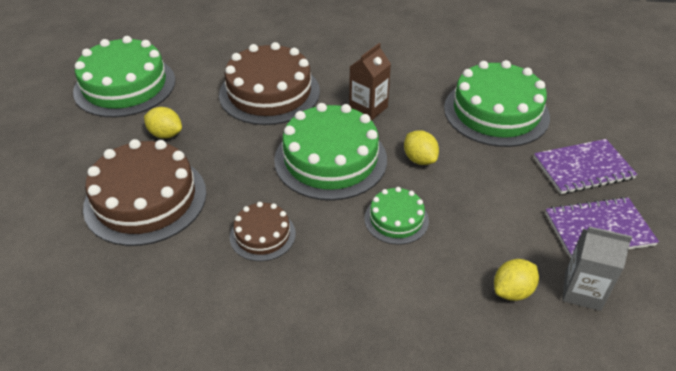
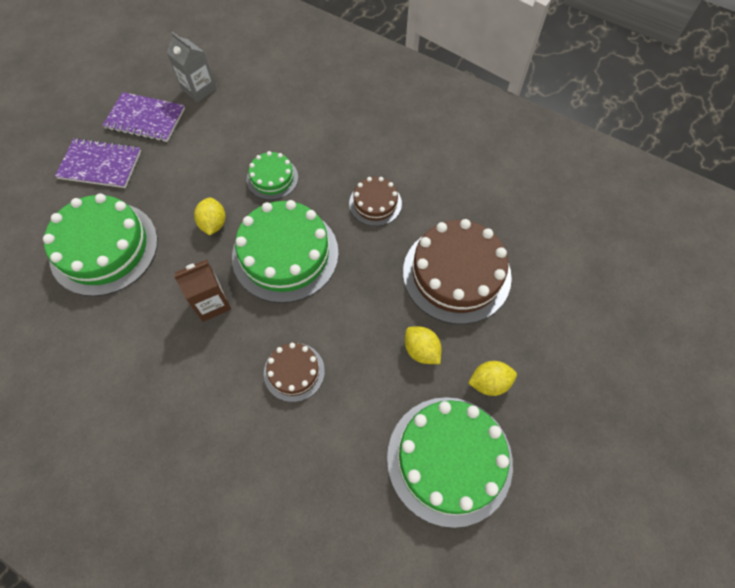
camera: 155 degrees left, 20 degrees up
(269, 92) = (294, 372): brown cake -> brown cake, size x0.52
(512, 291) = (239, 104): yellow lemon -> yellow lemon (489, 382)

